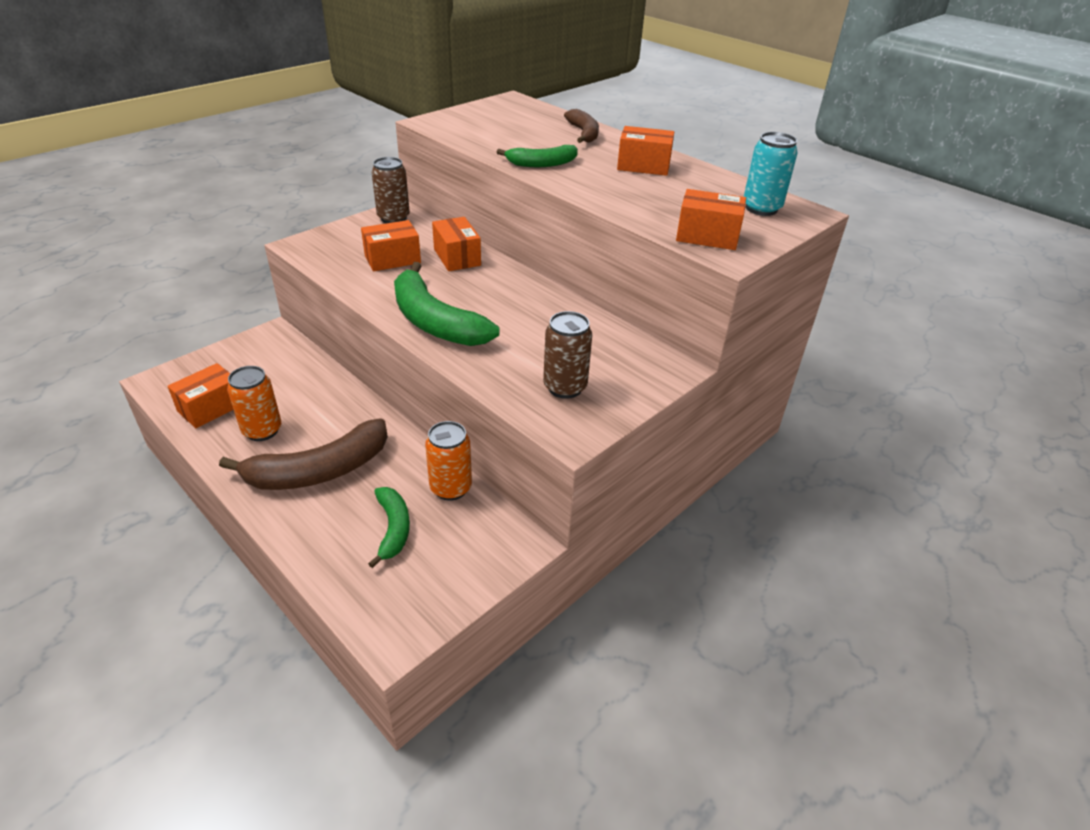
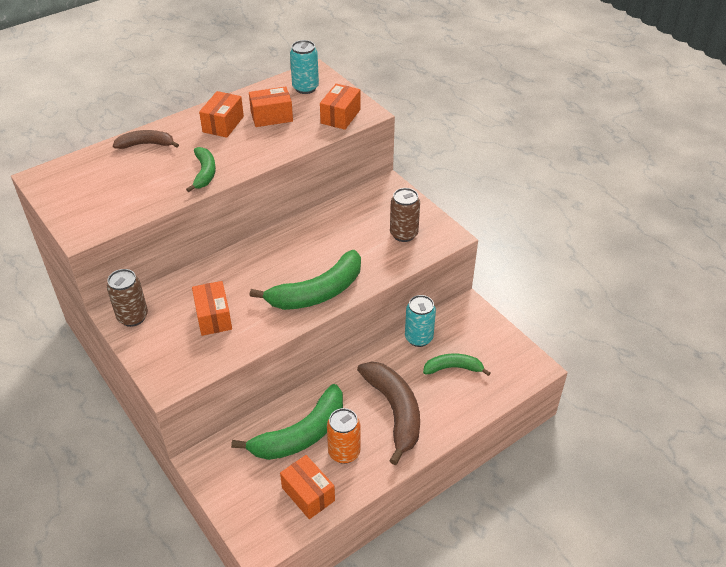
camera: 80 degrees left, 5 degrees up
(295, 395) = (301, 434): none -> green banana
(450, 488) = (418, 338): orange can -> turquoise can
(457, 257) = (221, 276): orange box -> orange box (271, 117)

